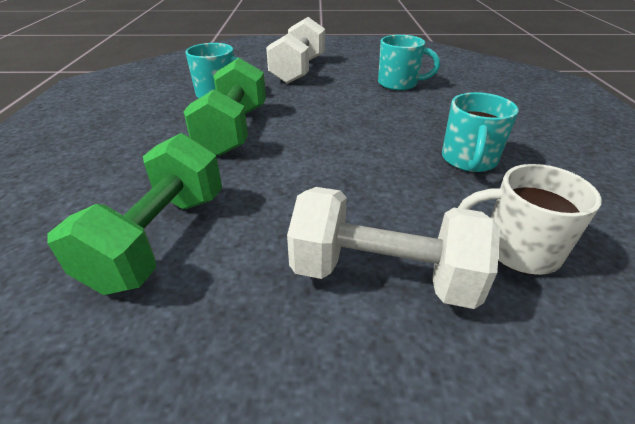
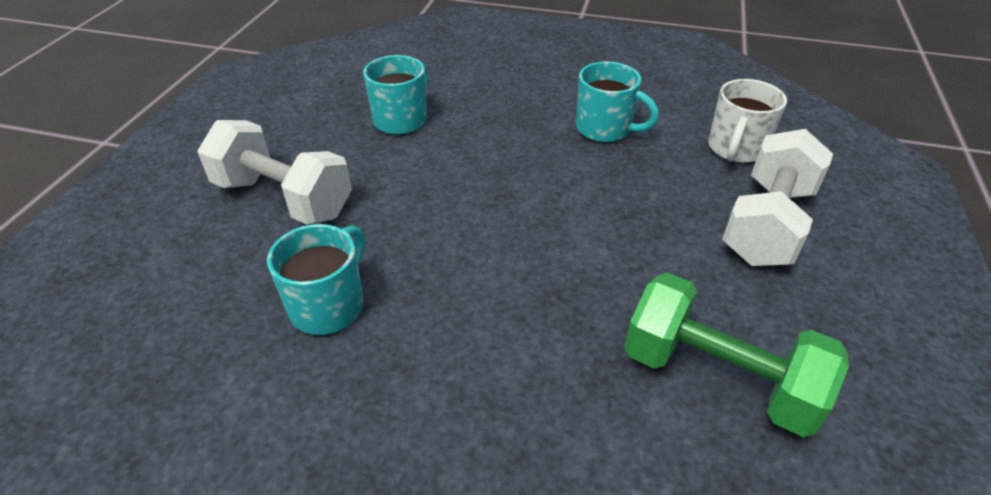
camera: 75 degrees left, 5 degrees up
(233, 130) = (474, 296): green dumbbell -> none

